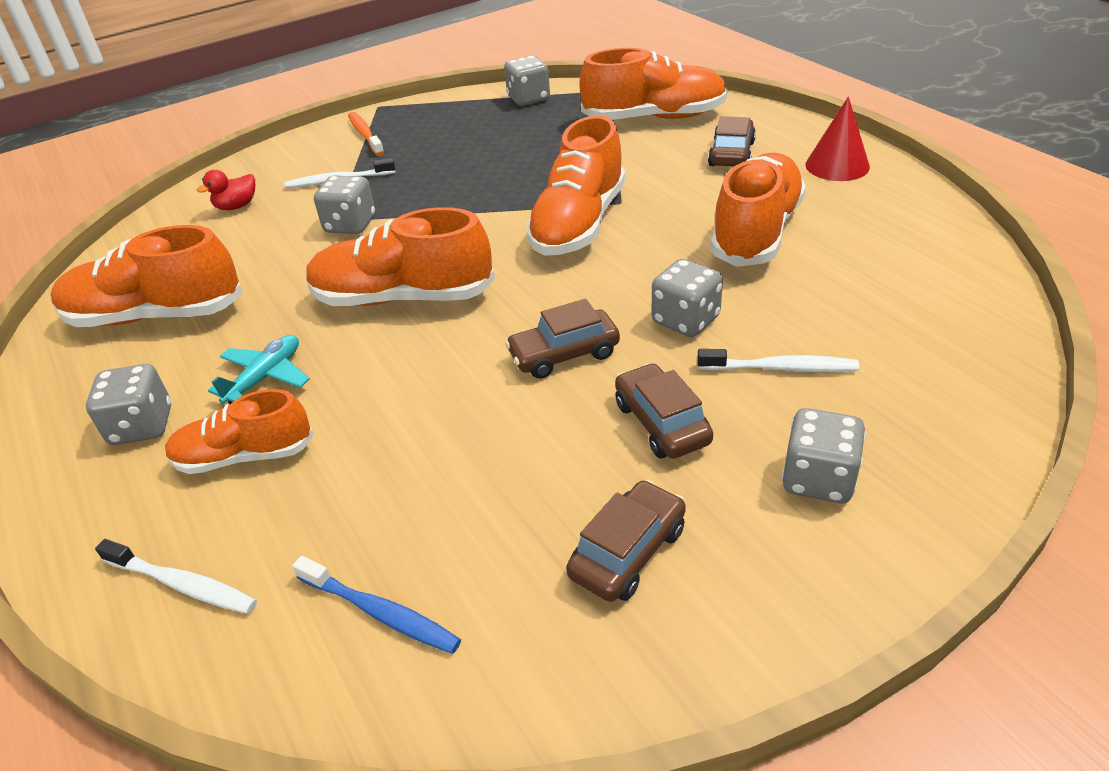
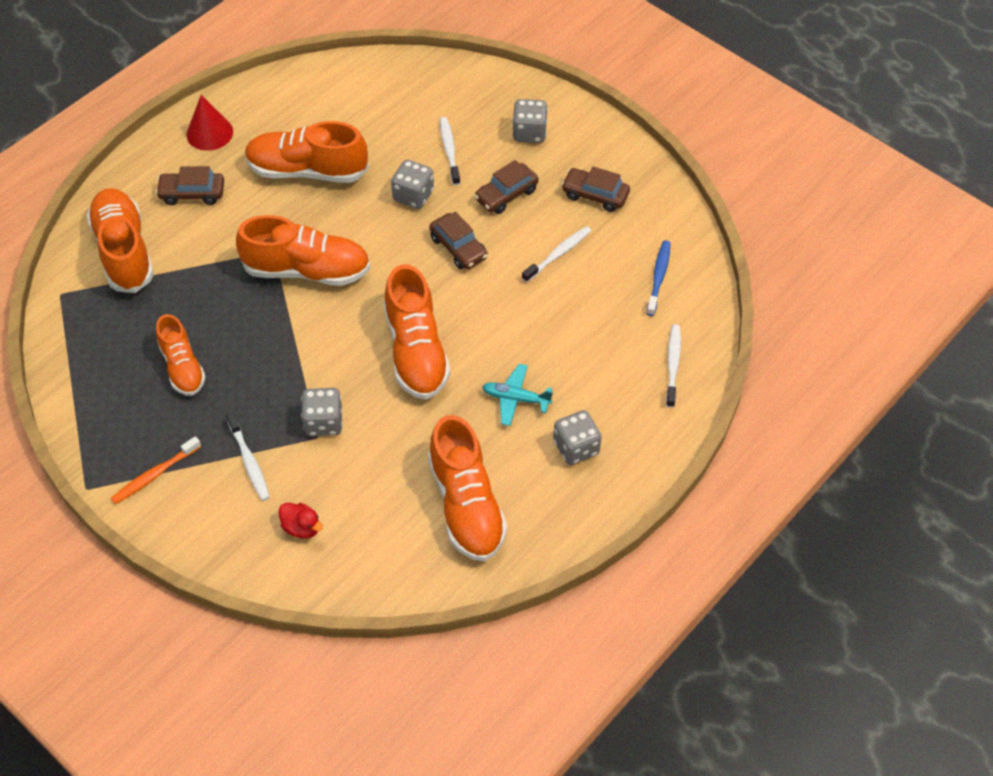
camera: 110 degrees left, 15 degrees up
(245, 456) = (583, 378): orange shoe -> orange shoe (182, 367)
(503, 469) = (558, 254): none -> white toothbrush
(528, 99) = (76, 355): grey dice -> none

